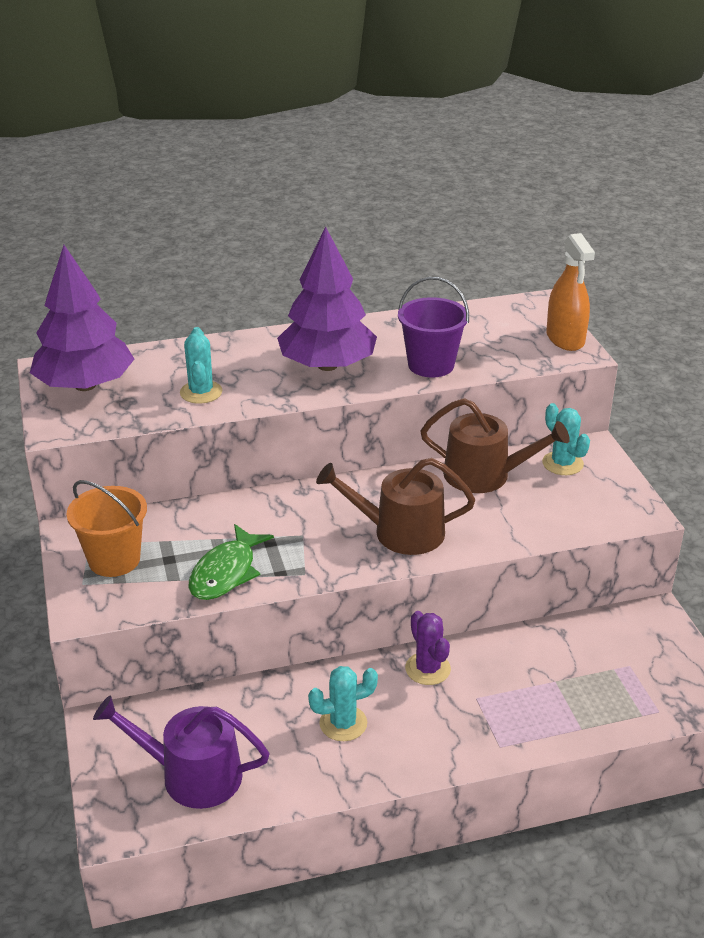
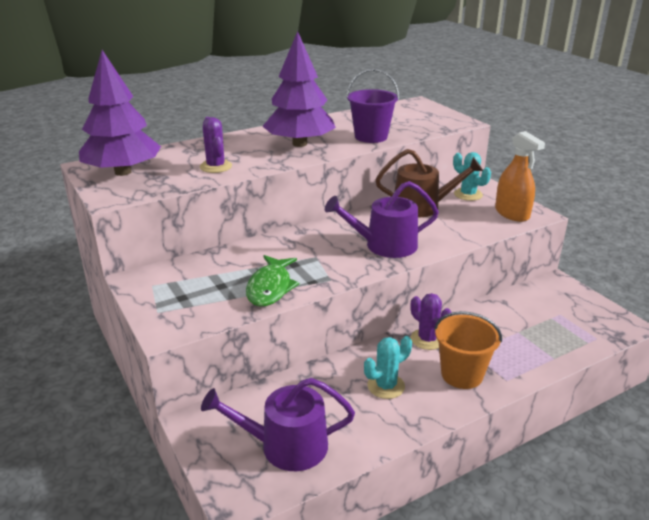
camera: 15 degrees left, 5 degrees down
(114, 560) = (177, 292): orange bucket -> orange bucket (462, 374)
(201, 392) = (216, 166): turquoise cactus -> purple cactus
(399, 532) = (384, 245): brown watering can -> purple watering can
(565, 338) = (448, 116): orange spray bottle -> orange spray bottle (512, 213)

